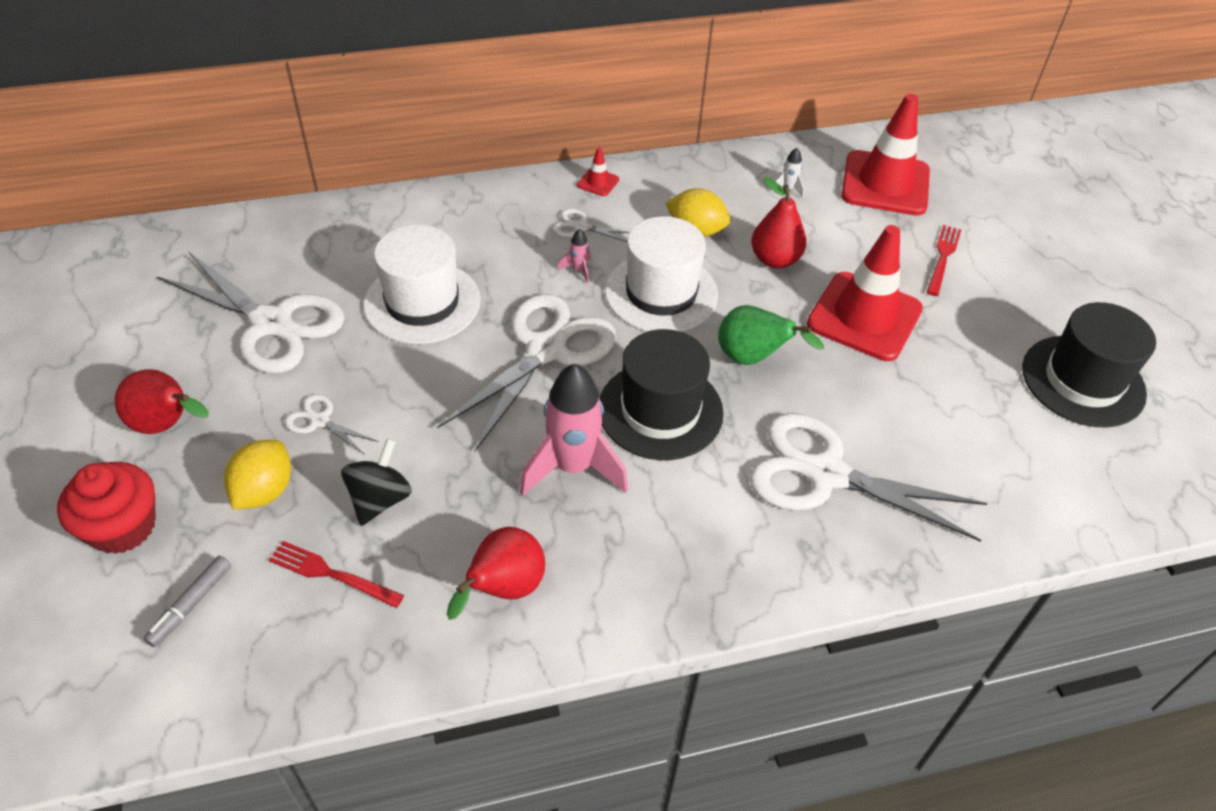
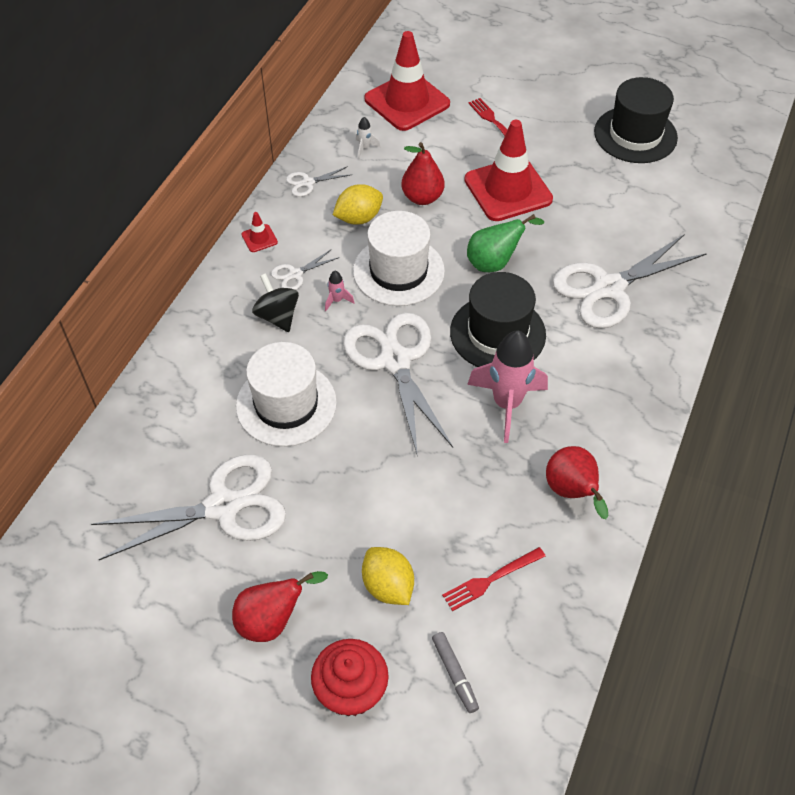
camera: 50 degrees left, 5 degrees up
(320, 421) = (349, 522): white scissors -> white scissors (308, 183)
(380, 499) = (449, 521): black spinning top -> black spinning top (277, 316)

